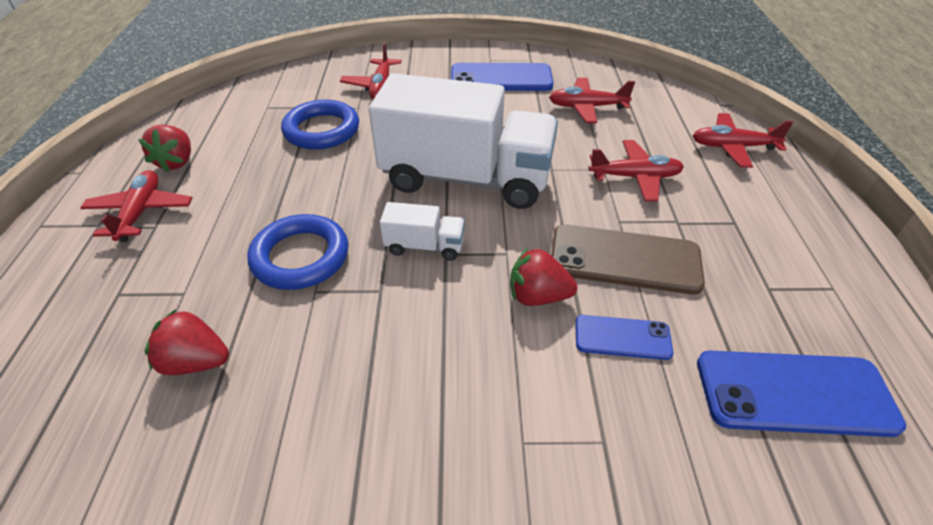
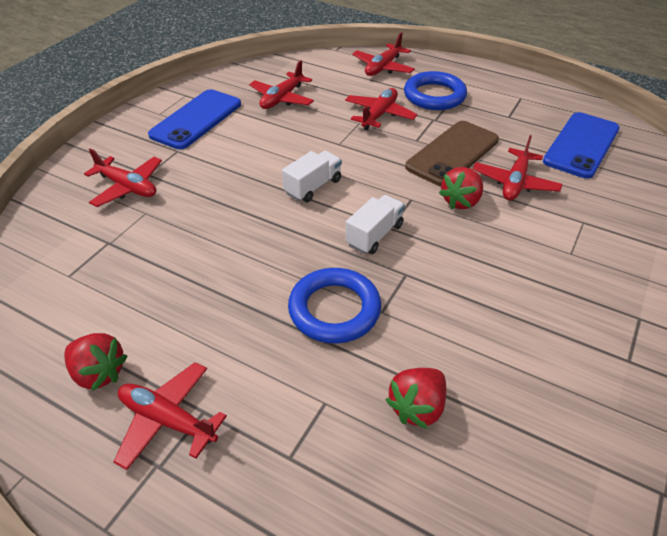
camera: 60 degrees left, 0 degrees up
(322, 130) = (158, 247): blue ring -> blue ring (434, 96)
(466, 178) = (313, 187): white truck -> white truck, size x0.42
(622, 338) = (515, 183): blue phone -> red plane

